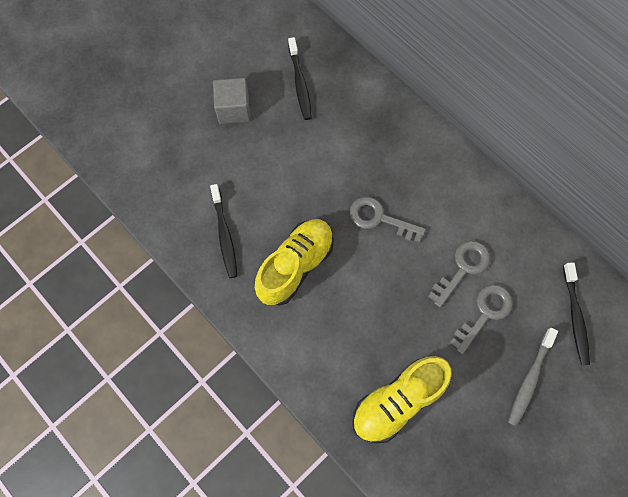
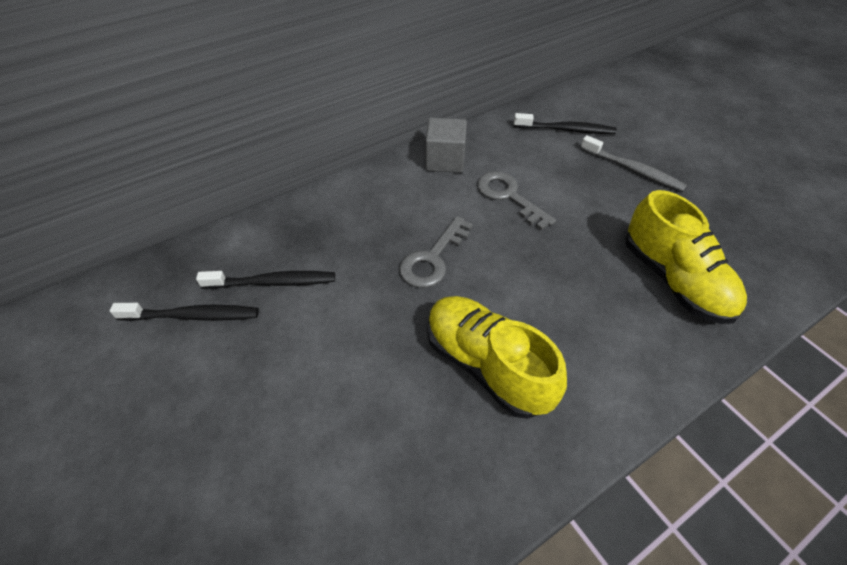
camera: 80 degrees left, 20 degrees down
(224, 235) = (418, 466): black toothbrush -> black toothbrush (273, 282)
(233, 109) = (189, 419): grey cube -> grey cube (445, 160)
(484, 313) = (562, 189): grey key -> none

